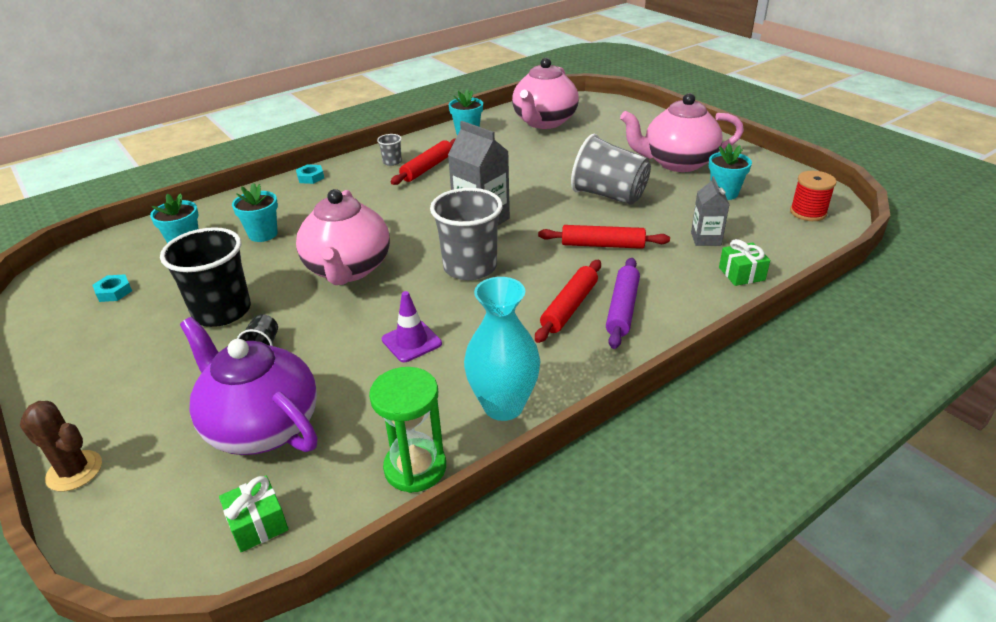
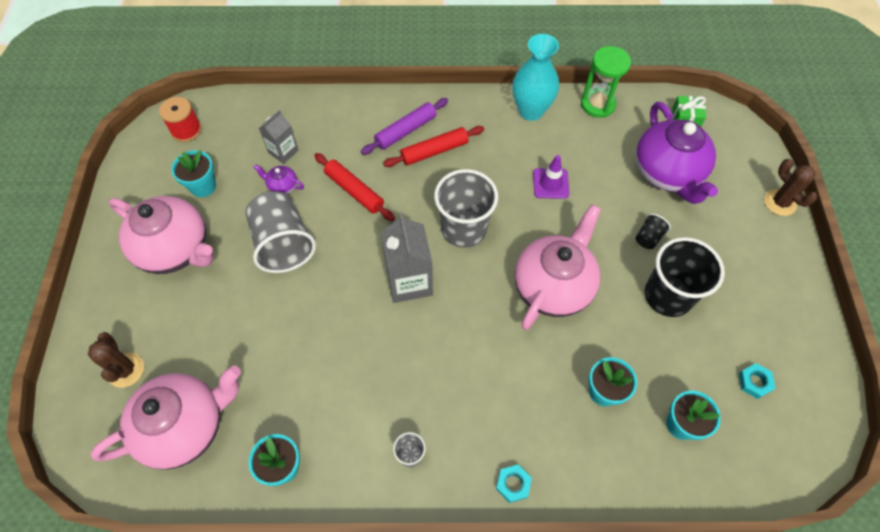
camera: 145 degrees left, 25 degrees up
(427, 168) = (386, 411): red rolling pin -> none
(612, 121) = (126, 370): none -> brown cactus
(666, 220) = (282, 186): none -> purple teapot
(741, 274) = (306, 111): green gift -> none

